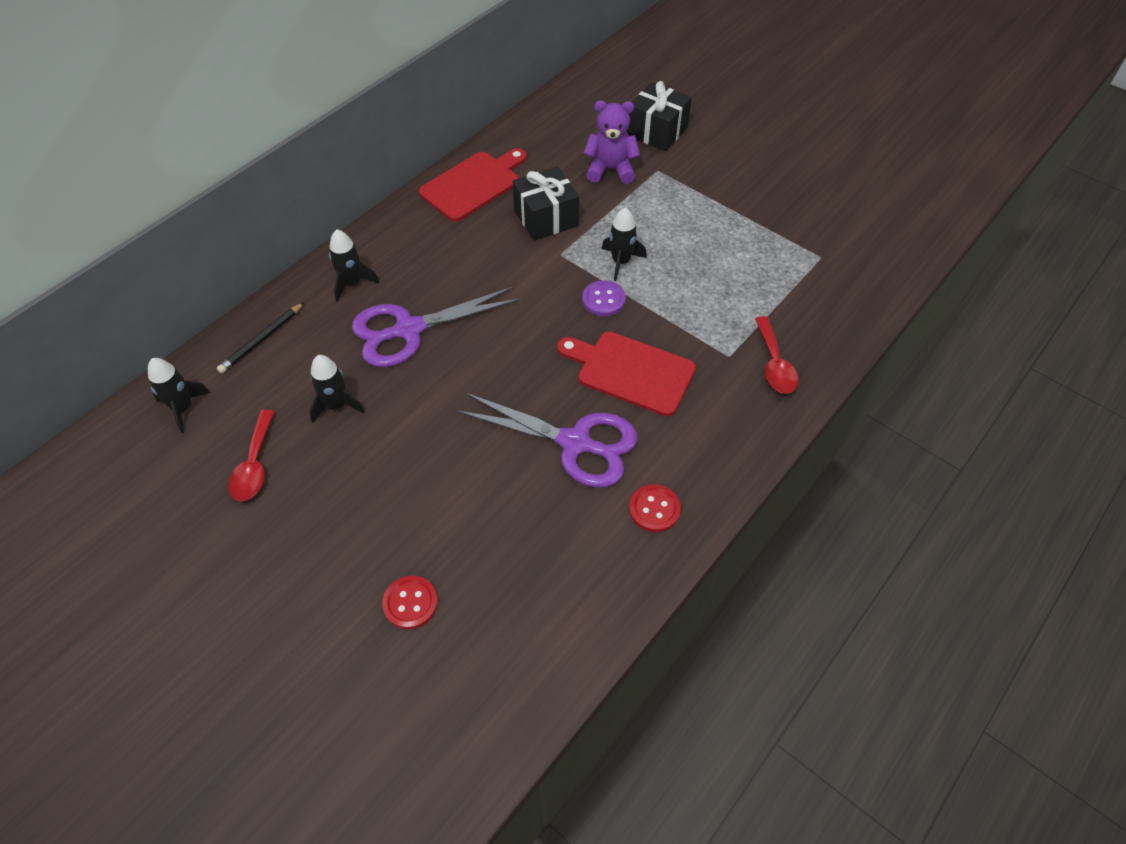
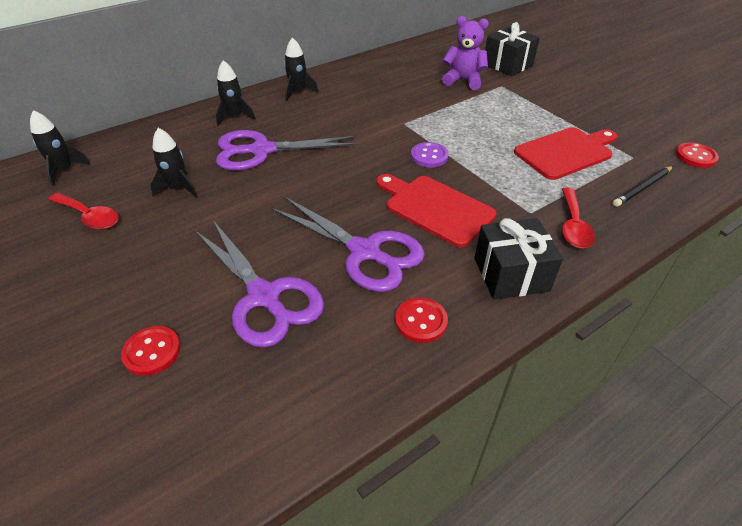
camera: 15 degrees right, 10 degrees down
(254, 465) = (90, 217): red spoon -> red spoon turned 75 degrees counterclockwise
(261, 340) = (149, 139): black pencil -> black pencil (642, 188)
(473, 184) = (354, 75): red cutting board -> red cutting board (566, 152)
(494, 518) = (264, 296): none -> purple scissors
(546, 218) = (401, 101): black gift -> black gift (511, 274)
(621, 262) = (452, 135): black rocket -> black rocket (298, 92)
(884, 243) = (695, 156): none -> red button

